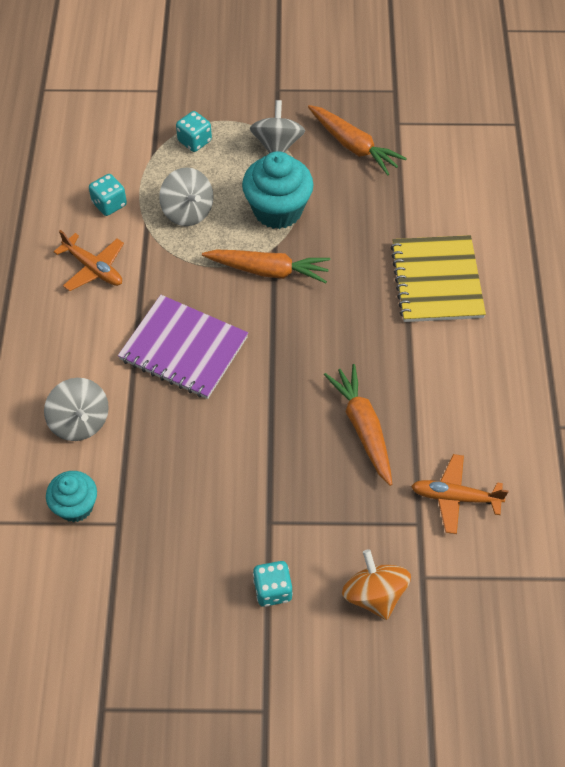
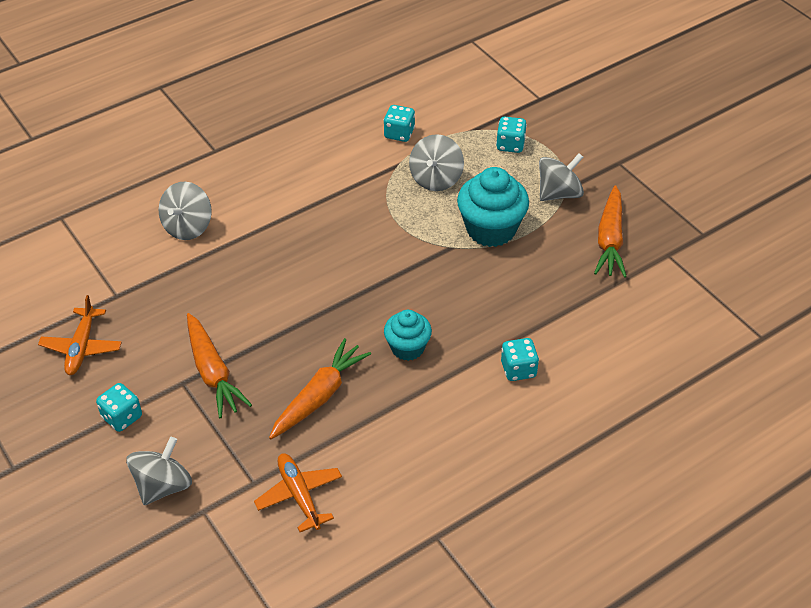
camera: 55 degrees right, 10 degrees down
(75, 506) = (114, 264): turquoise cupcake -> turquoise cupcake (407, 348)
(94, 268) = (331, 158): orange plane -> orange plane (81, 347)
(184, 348) = (302, 247): purple notebook -> none
(269, 271) = (423, 256): orange carrot -> orange carrot (213, 373)
(374, 594) = (163, 486): orange spinning top -> grey spinning top
(437, 281) = (518, 369): yellow notebook -> turquoise dice

